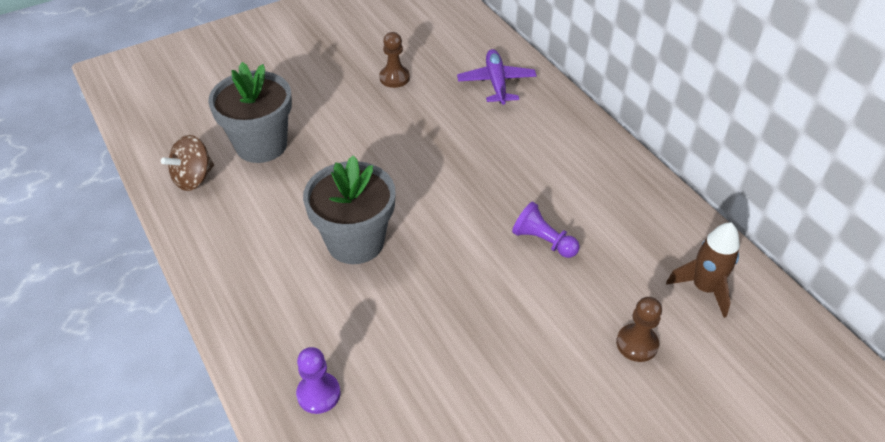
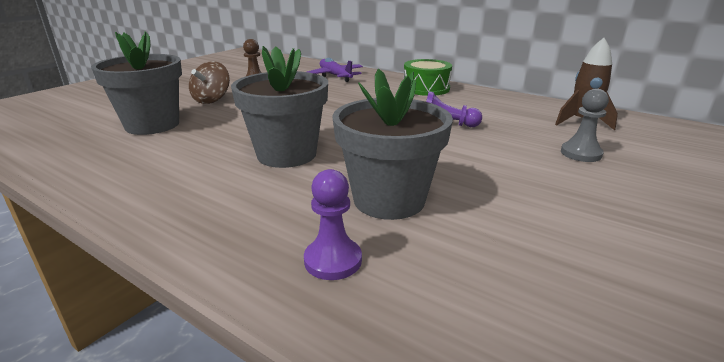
camera: 25 degrees left, 20 degrees down
(194, 178) = (83, 152): brown spinning top -> brown spinning top (212, 100)
(401, 342) = (389, 200): none -> grey flower pot
(584, 150) = (426, 88): none -> green drum
(637, 344) = (580, 153): brown pawn -> grey pawn

